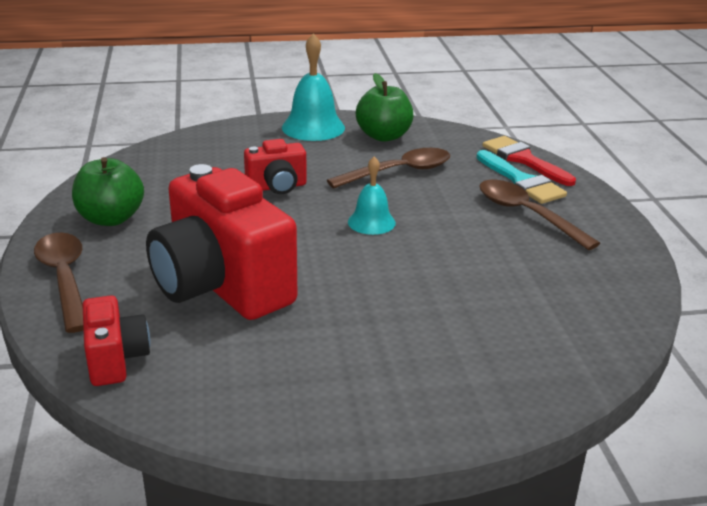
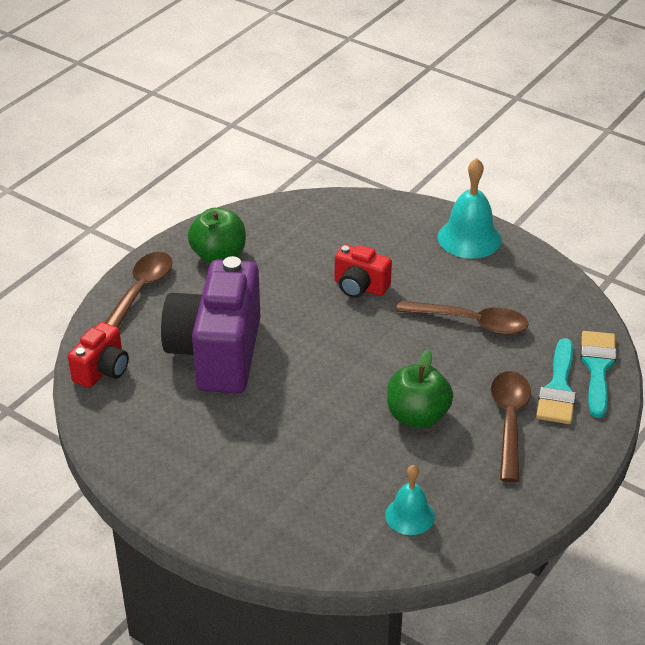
camera: 45 degrees right, 10 degrees up
(221, 286) = (217, 353): red camera -> purple camera
(371, 222) = (381, 358): turquoise bell -> turquoise bell (410, 515)
(383, 136) = (514, 278): green apple -> green apple (417, 416)
(523, 160) = (597, 368): red brush -> turquoise brush

